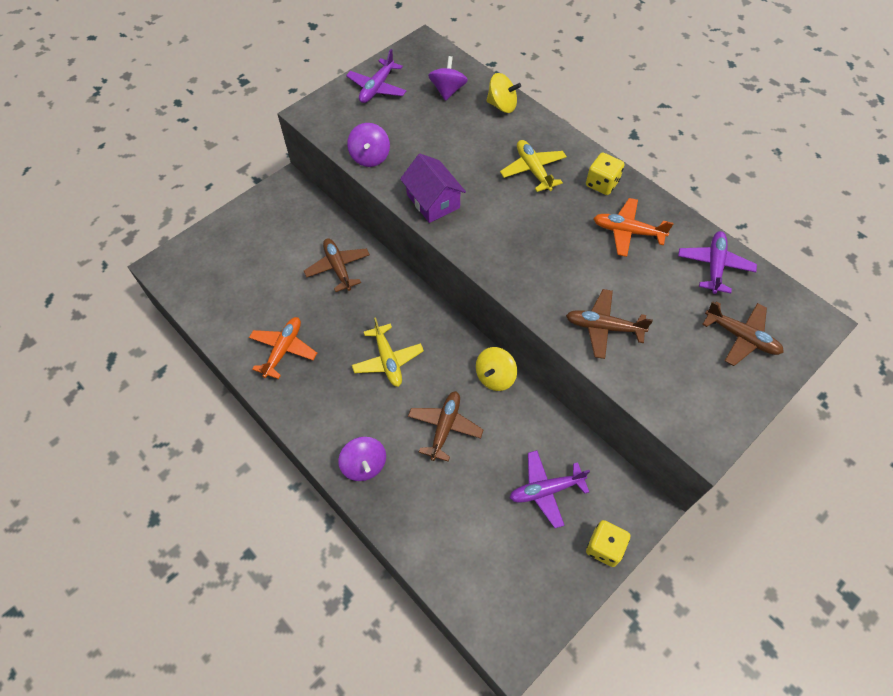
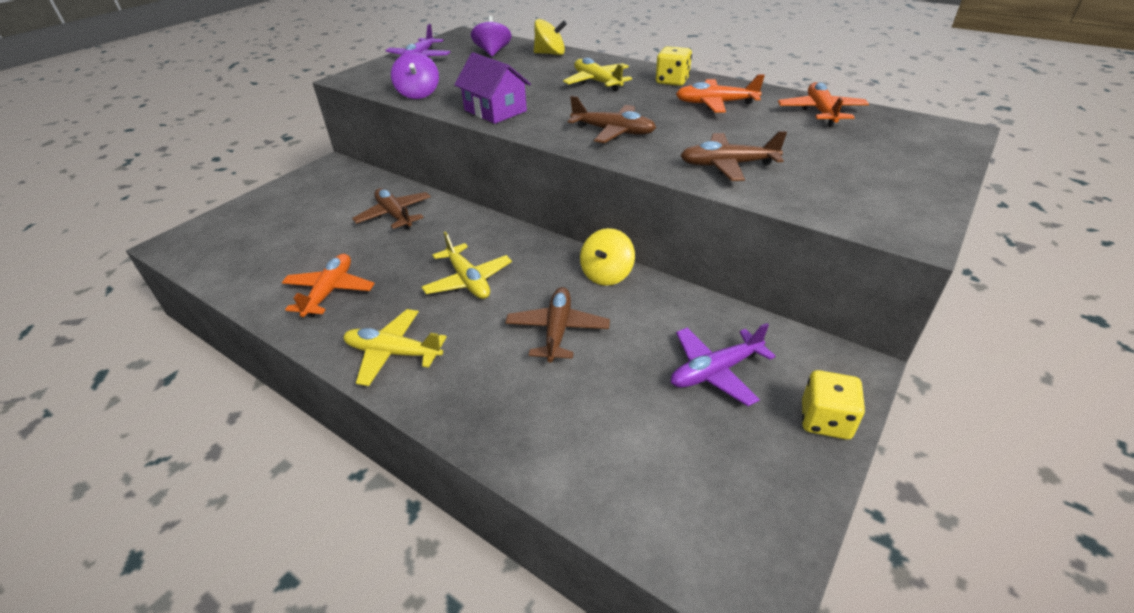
camera: 10 degrees left, 20 degrees down
(326, 423) = (393, 353): none -> yellow plane
(364, 465) = (454, 389): purple spinning top -> none
(714, 266) = (820, 112): purple plane -> orange plane
(741, 337) = (887, 151): brown plane -> brown plane (613, 131)

